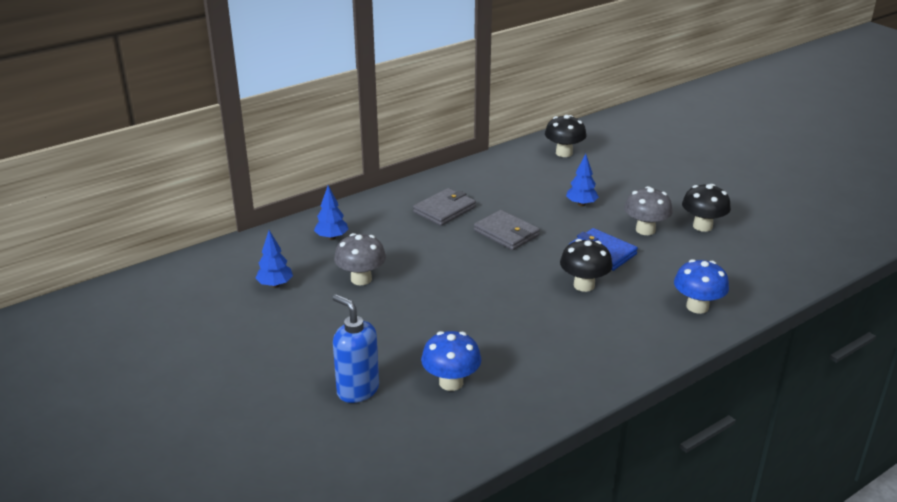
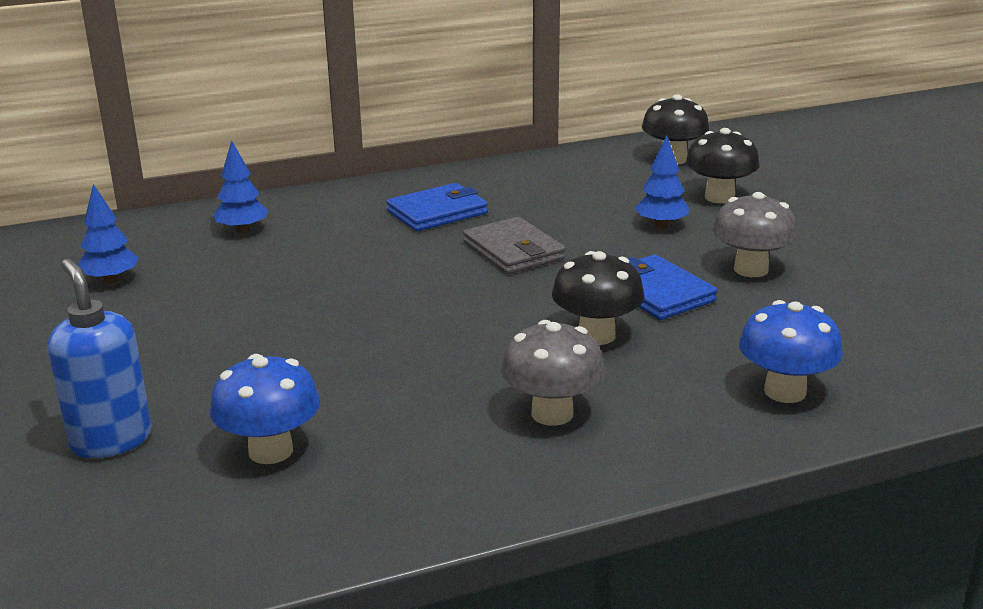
camera: 15 degrees right, 5 degrees down
(361, 279) = (242, 287): grey mushroom -> grey mushroom (552, 413)
(444, 210) = (437, 212): grey wallet -> blue wallet
(702, 226) = (856, 274): black mushroom -> black mushroom (719, 197)

